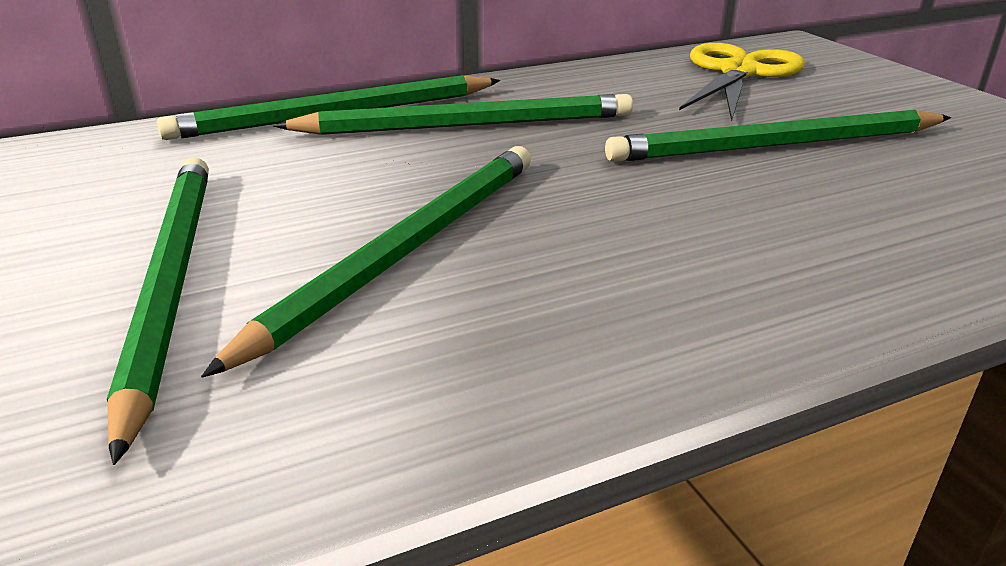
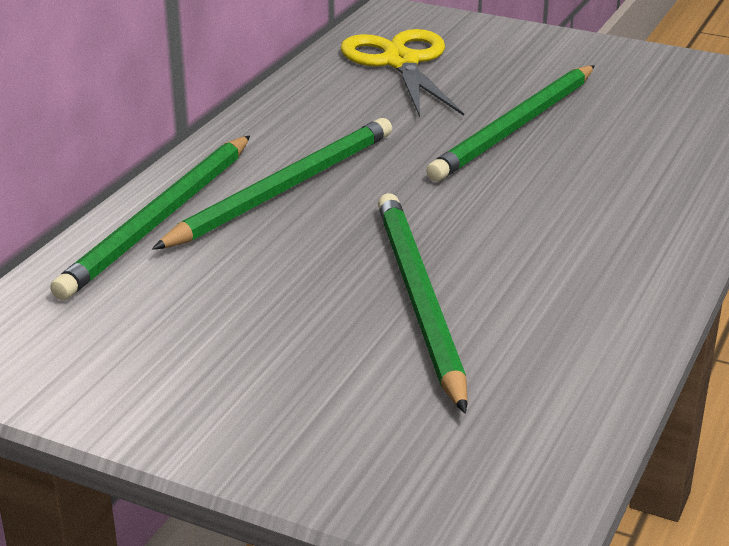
camera: 40 degrees left, 0 degrees up
(171, 281) = (316, 387): green pencil -> none

